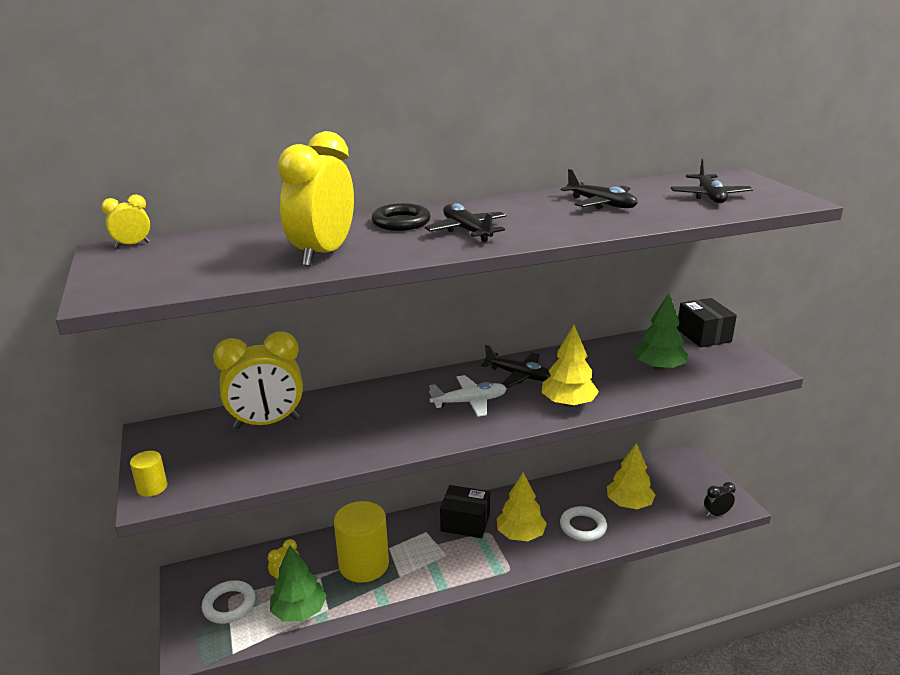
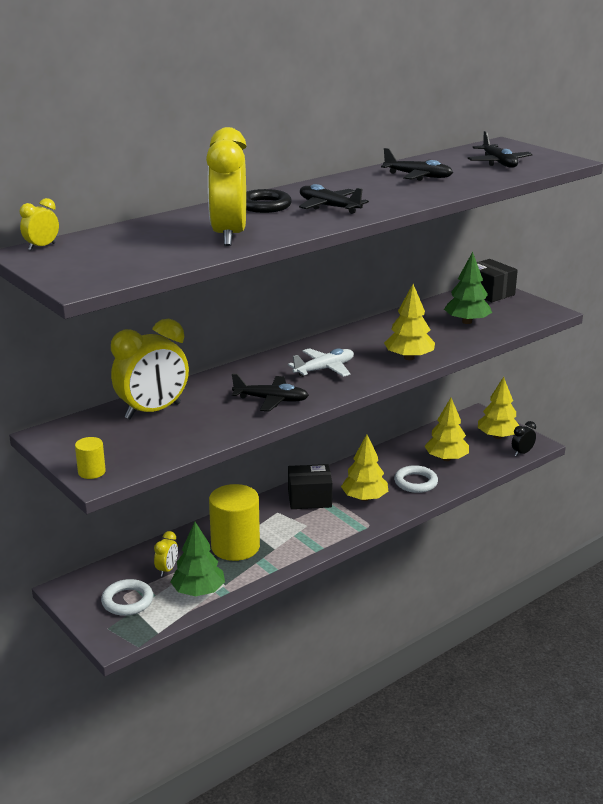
camera: 20 degrees left, 0 degrees up
(519, 376) = (353, 344): black plane -> black plane (271, 400)
(697, 487) = (497, 436): none -> yellow tree

